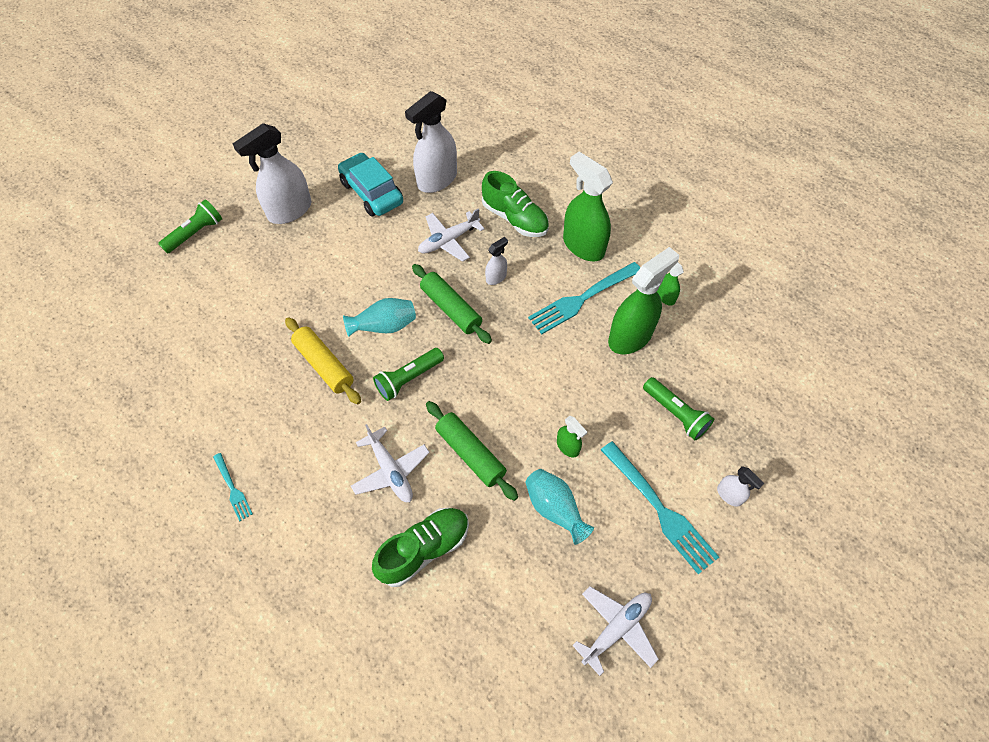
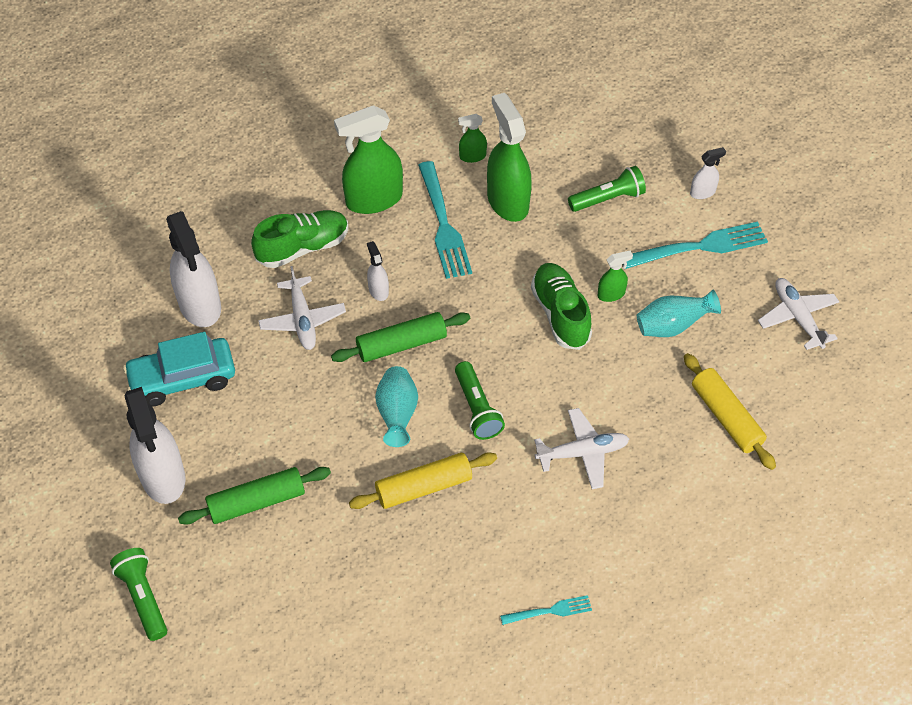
camera: 70 degrees left, 5 degrees down
(424, 549) = (678, 445): green shoe -> green shoe (560, 314)
(469, 585) = (726, 417): none -> yellow rolling pin
(470, 454) = (589, 377): green rolling pin -> green rolling pin (257, 502)

